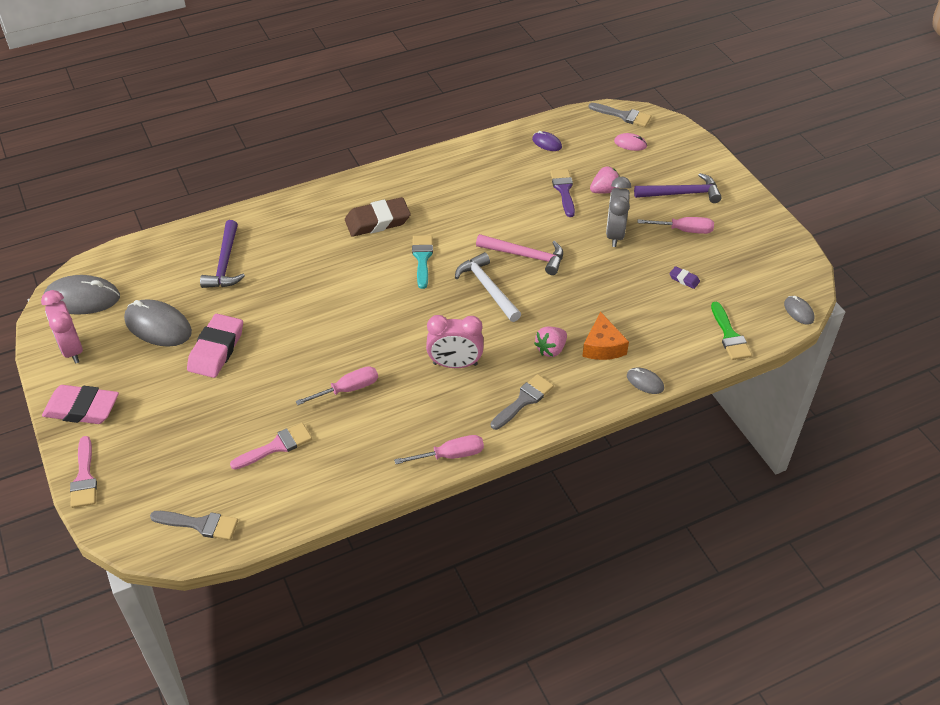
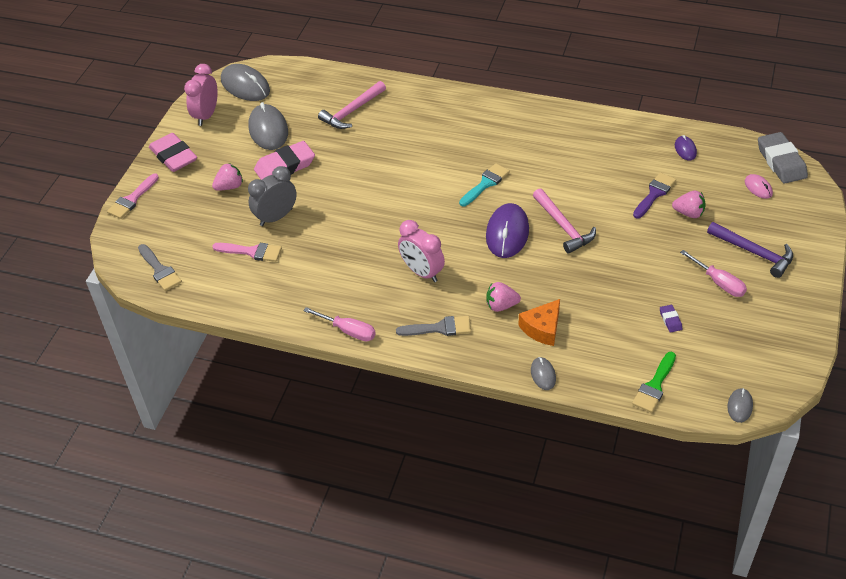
camera: 45 degrees right, 0 degrees up
(180, 401) = (229, 187): none -> pink strawberry
(225, 263) = (352, 111): purple hammer -> pink hammer
(347, 389) = (333, 243): pink screwdriver -> none
(377, 221) = (484, 139): brown eraser -> none
(487, 288) = (507, 233): white hammer -> purple mouse
(615, 234) = (655, 252): grey clock -> grey clock (276, 217)
(623, 116) = (781, 161): grey brush -> grey eraser

